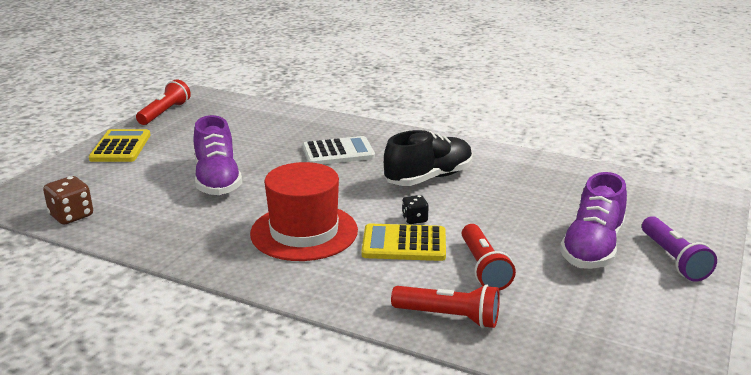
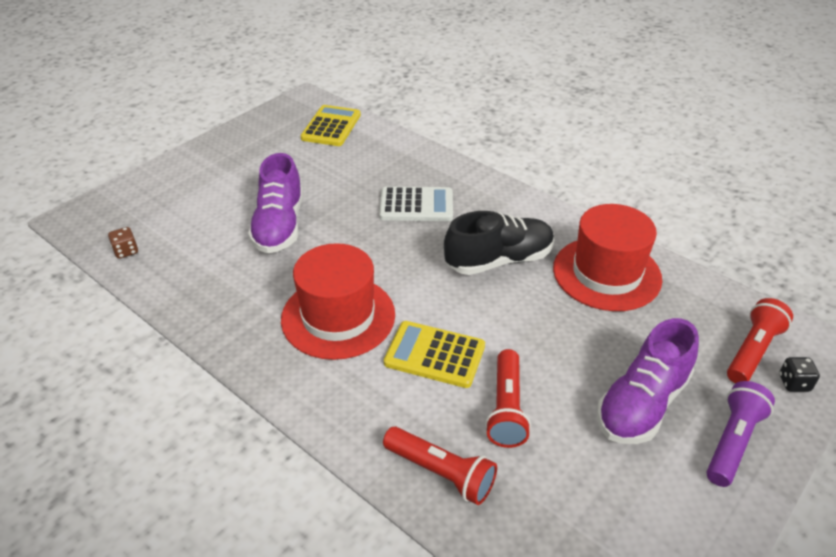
camera: 15 degrees right, 15 degrees up
(71, 216) = (126, 251): brown dice -> brown dice, size x0.62
(121, 147) = (204, 162): yellow calculator -> yellow calculator (331, 127)
(165, 113) = (263, 120): red flashlight -> red flashlight (752, 351)
(414, 219) = (460, 320): black dice -> black dice (794, 383)
(522, 174) = (606, 273): none -> red hat
(673, 259) = (732, 441): purple flashlight -> purple flashlight turned 150 degrees counterclockwise

